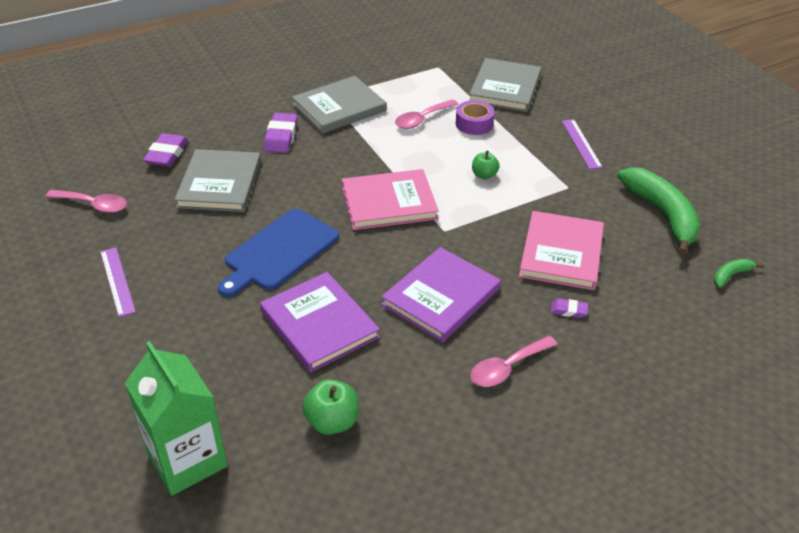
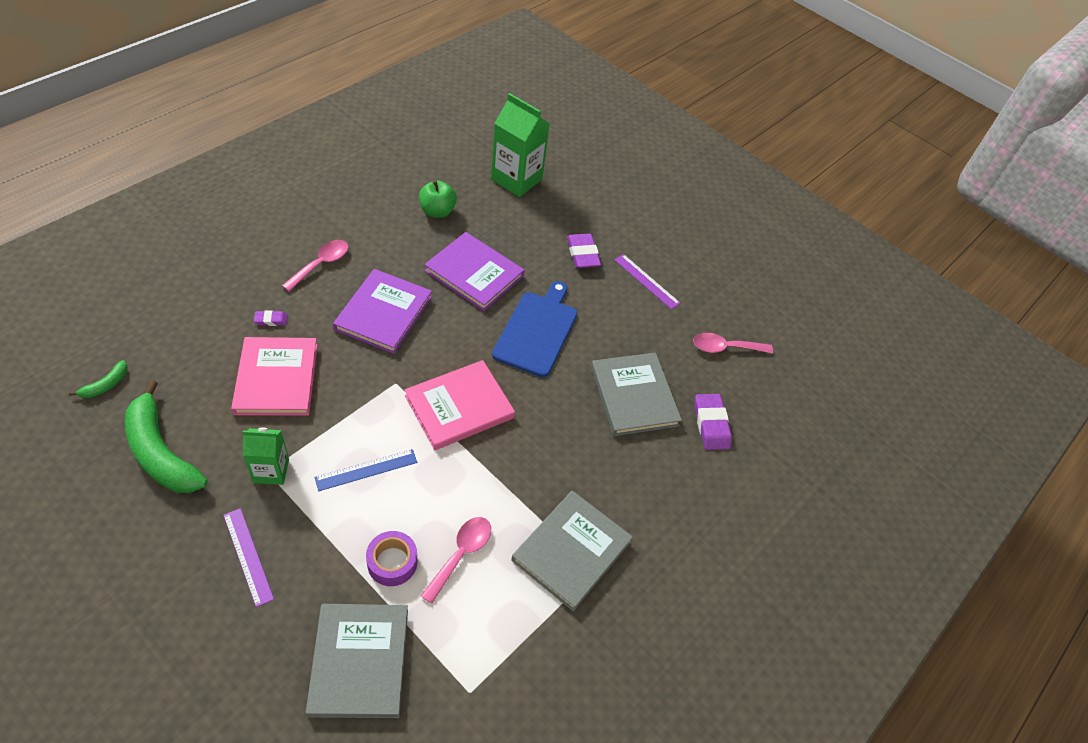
camera: 155 degrees right, 10 degrees up
(281, 137) = (612, 479): purple eraser -> purple eraser (583, 254)
(484, 175) = (366, 470): green apple -> blue ruler
(565, 187) = (271, 471): none -> green carton

